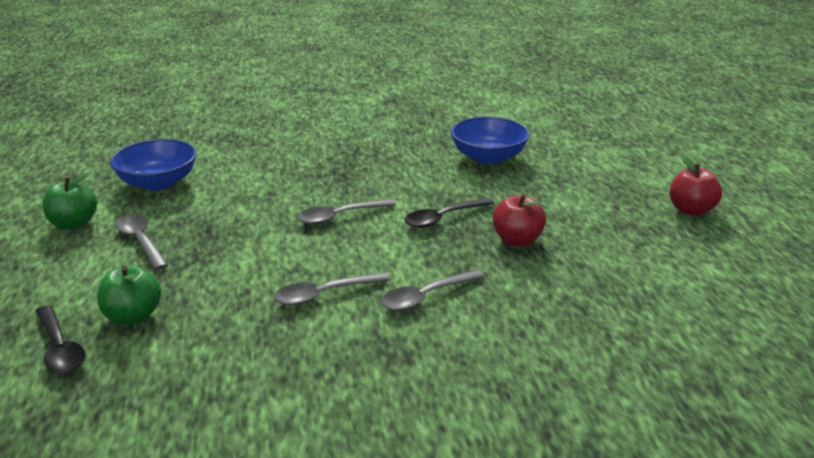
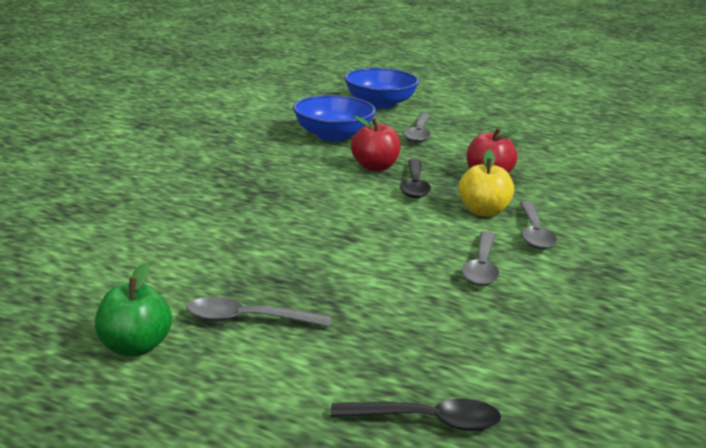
camera: 55 degrees left, 5 degrees down
(133, 316) = (409, 364): green apple -> none
(158, 183) = (114, 274): blue bowl -> blue bowl (380, 104)
(340, 216) = (348, 218): grey spoon -> grey spoon (419, 133)
(436, 262) = (483, 212): none -> yellow apple
(691, 210) = (519, 119): red apple -> red apple (375, 167)

